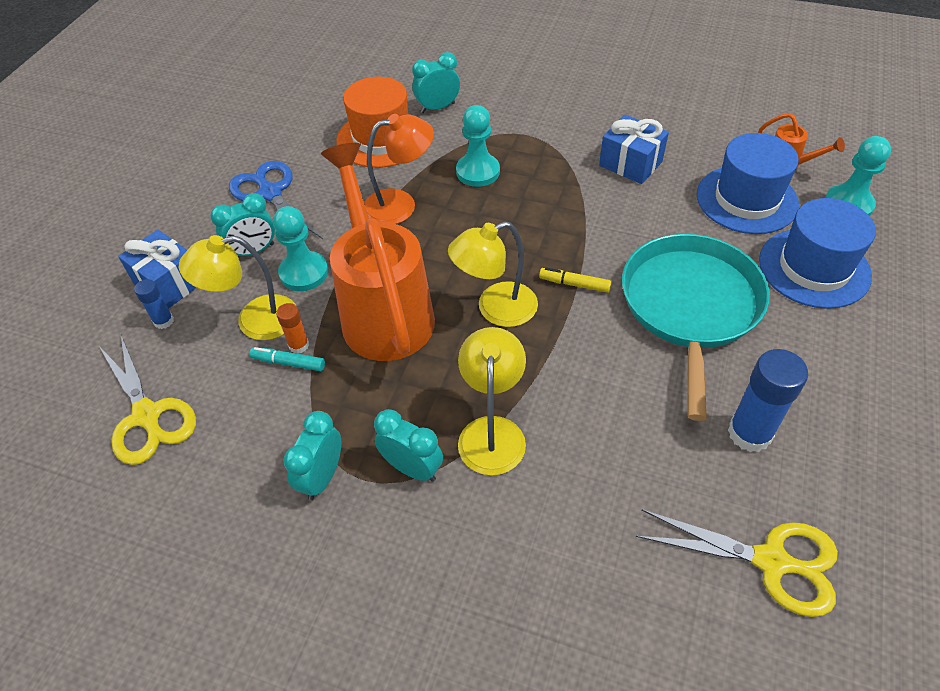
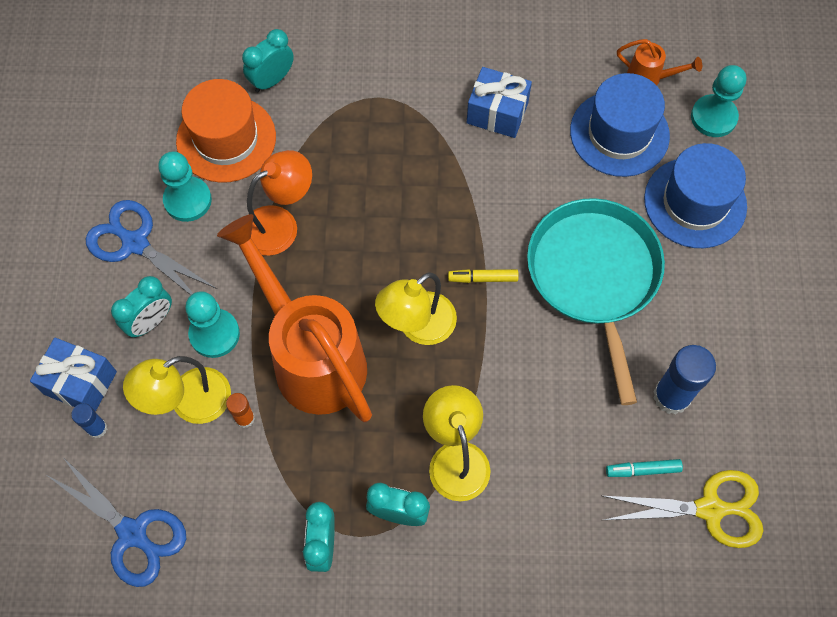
camera: 20 degrees left, 15 degrees up
(147, 415) = (132, 533): yellow scissors -> blue scissors
(289, 363) = (243, 440): turquoise marker -> turquoise marker (643, 470)
(478, 172) = (345, 161): turquoise pawn -> turquoise pawn (187, 200)

